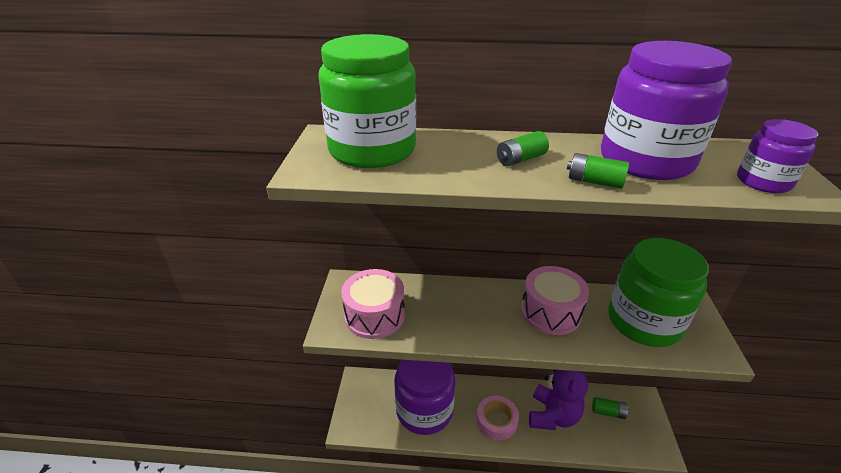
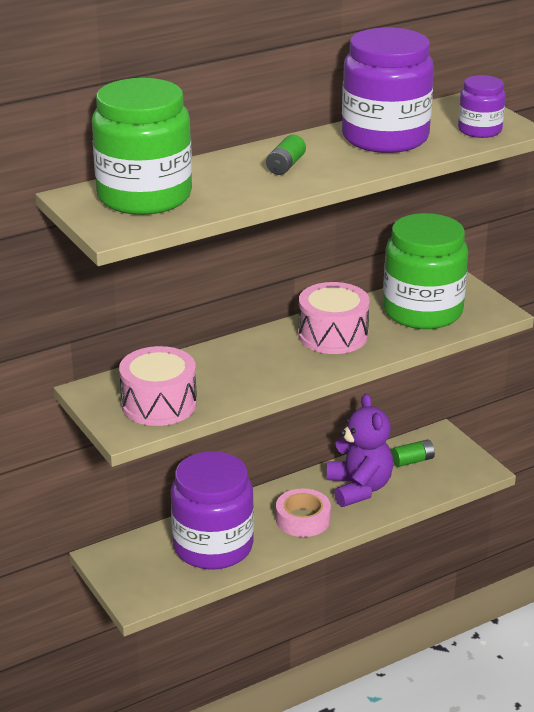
camera: 35 degrees left, 5 degrees down
(594, 181) = (361, 166): green battery -> none

